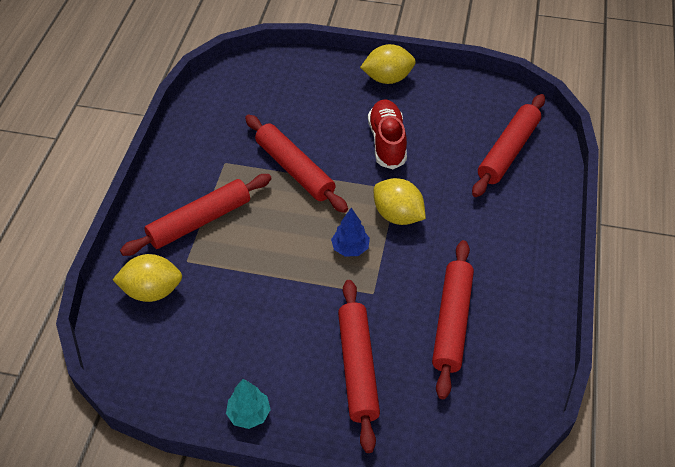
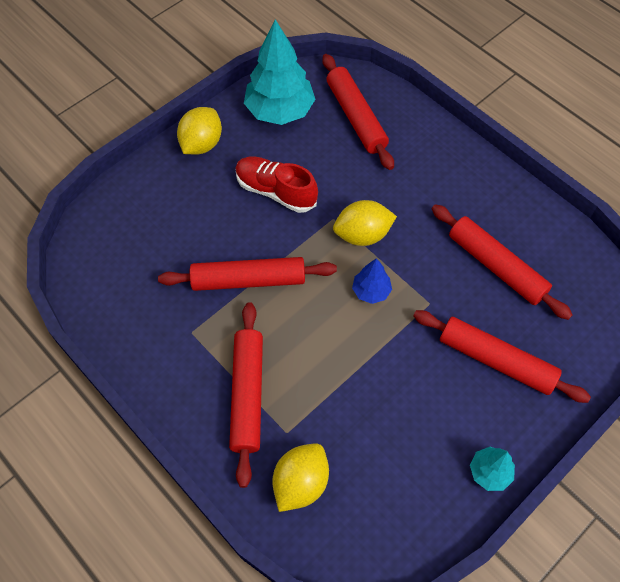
camera: 55 degrees left, 10 degrees up
(464, 104) = (280, 111): none -> turquoise tree

